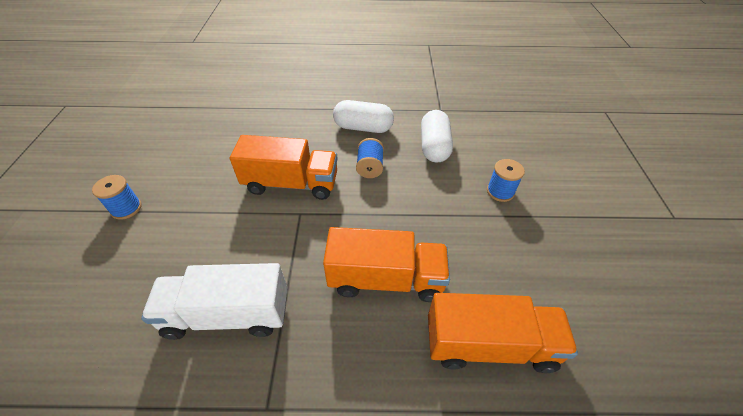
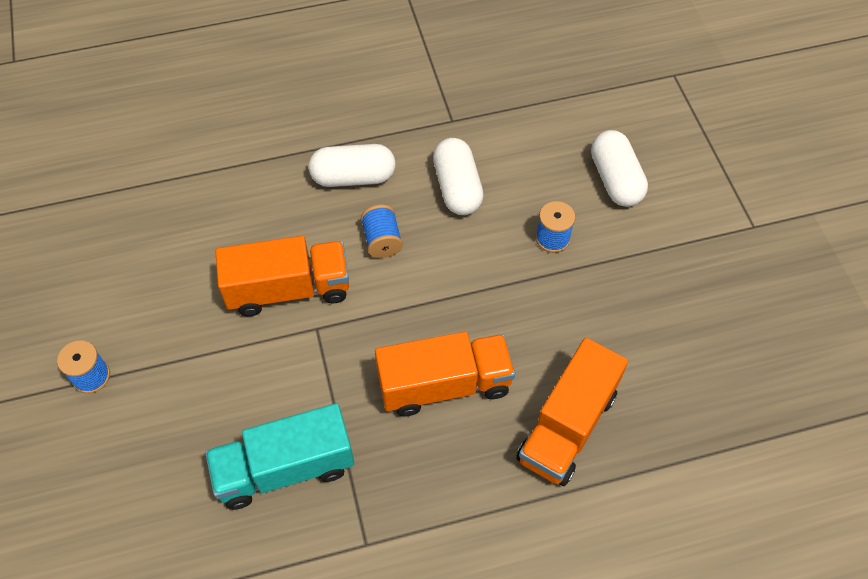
camera: 15 degrees left, 10 degrees up
(228, 314) = (285, 468): white truck -> turquoise truck
(489, 344) = (567, 426): orange truck -> orange truck turned 135 degrees clockwise
(556, 164) = (615, 180): none -> white capsule

